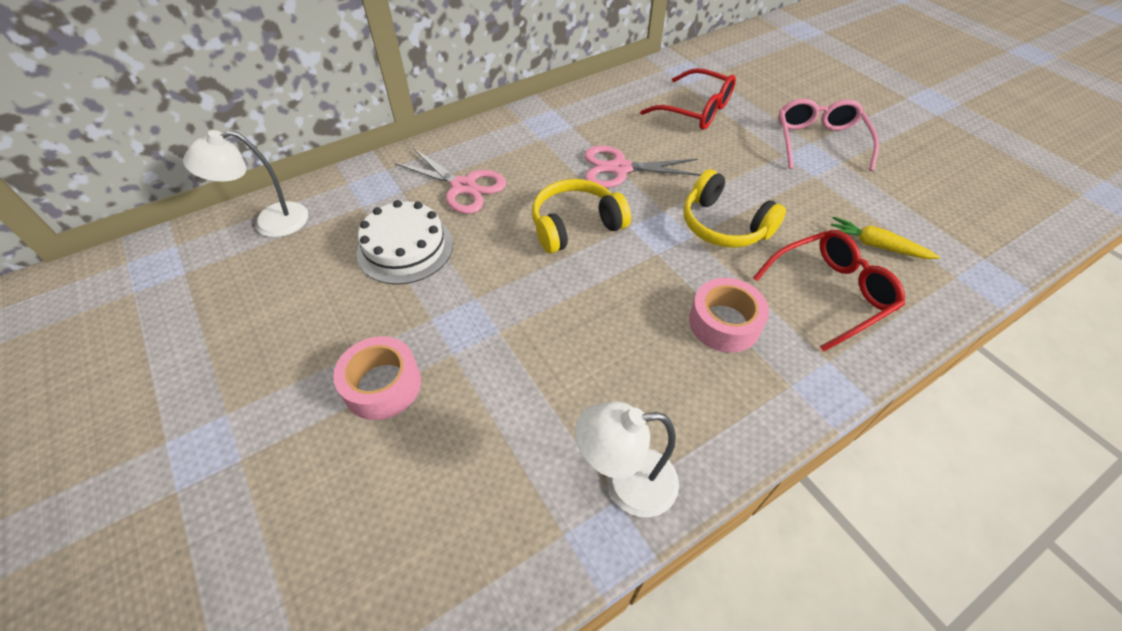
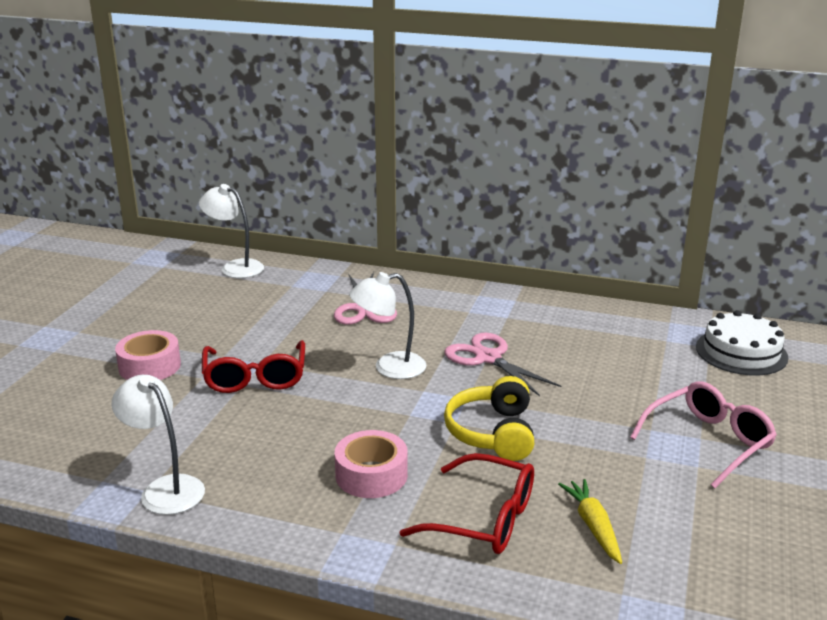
camera: 50 degrees right, 25 degrees down
(405, 248) = (273, 318): white cake -> white cake (741, 352)
(575, 225) = (389, 367): yellow headphones -> white lamp
(696, 110) = (635, 360): red glasses -> red glasses (255, 378)

